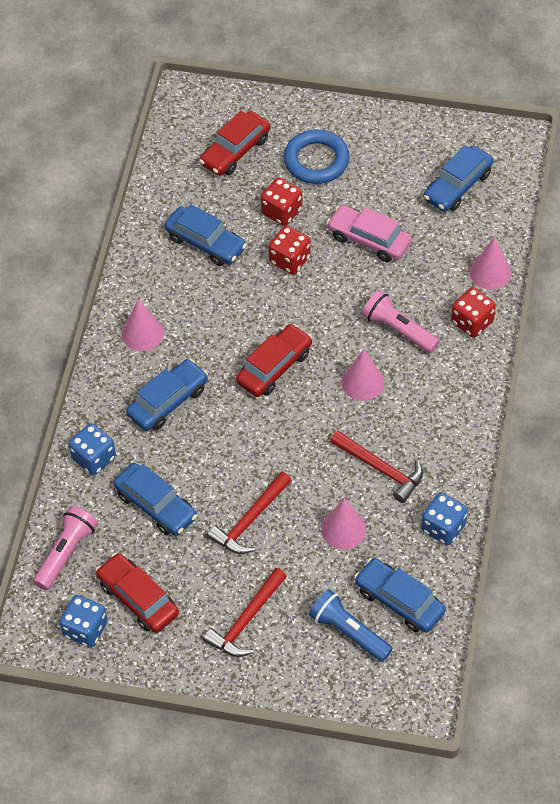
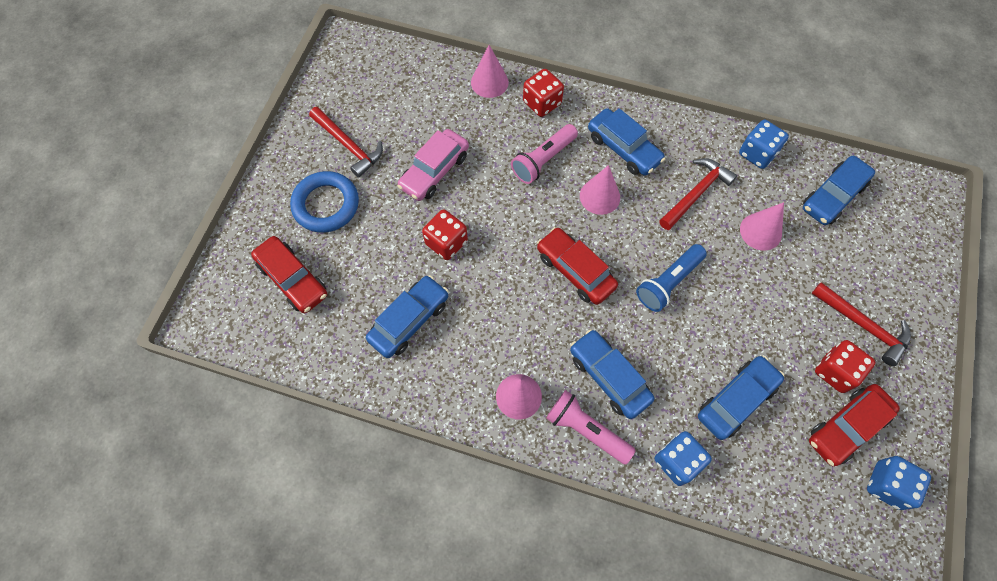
camera: 85 degrees left, 10 degrees up
(66, 553) = (796, 500): pink flashlight -> pink flashlight (586, 430)
(250, 520) = (752, 311): red hammer -> red hammer (348, 146)
(281, 212) = (384, 243): red dice -> red dice (835, 371)
(349, 632) = (867, 240): blue flashlight -> blue flashlight (668, 282)
(458, 186) = (386, 92): blue car -> blue car (623, 148)

